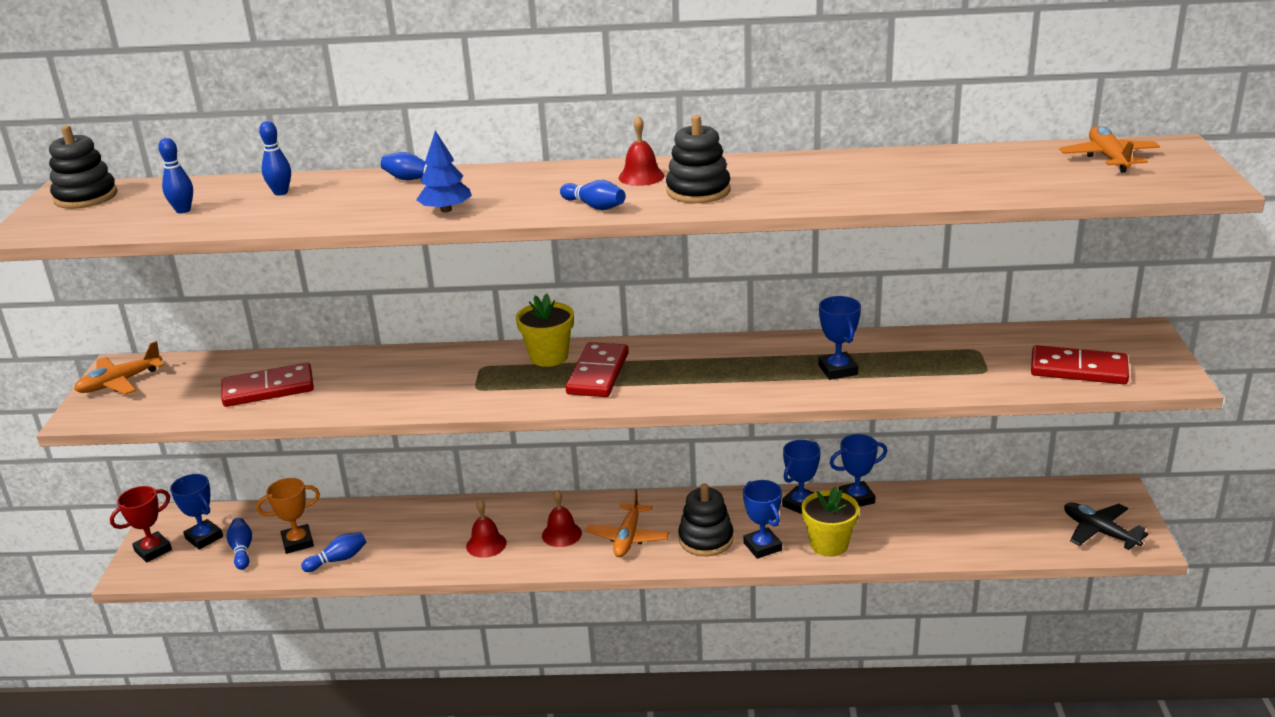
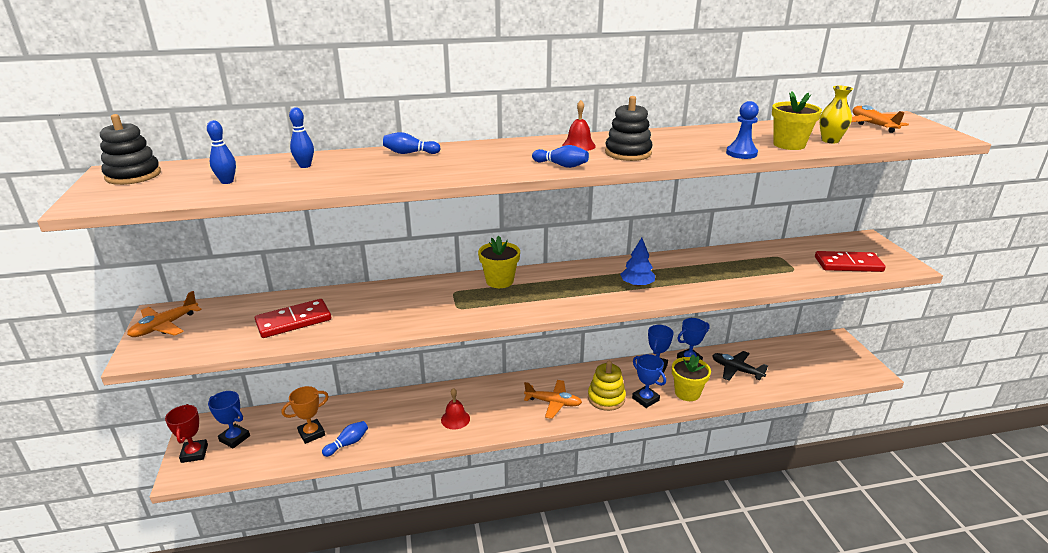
camera: 15 degrees left, 0 degrees up
(153, 550) = (194, 453): red trophy -> red trophy turned 45 degrees counterclockwise
(242, 550) = (268, 445): blue bowling pin -> none
(446, 210) = (449, 172): blue tree -> blue tree (637, 284)
(561, 534) = (506, 405): red bell -> none
(598, 374) = (541, 290): red domino -> none
(628, 538) = (553, 403): orange plane -> orange plane turned 75 degrees counterclockwise
(706, 539) = (606, 398): black stacking toy -> yellow stacking toy
(837, 370) = (701, 276): blue trophy -> none
(857, 198) = (741, 153): none -> blue pawn
(941, 187) = (789, 145): none -> yellow flower pot
(1011, 182) = (830, 140): none -> yellow vase
(1099, 532) = (843, 366): black plane -> black plane (736, 370)

